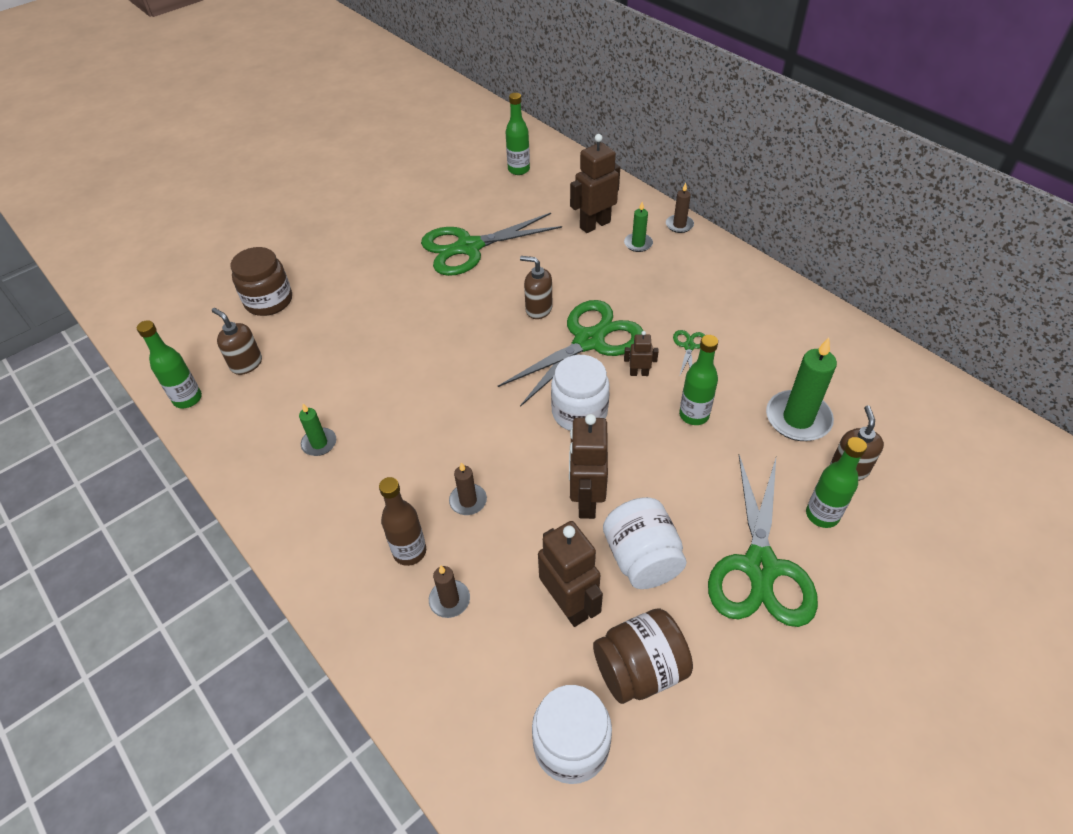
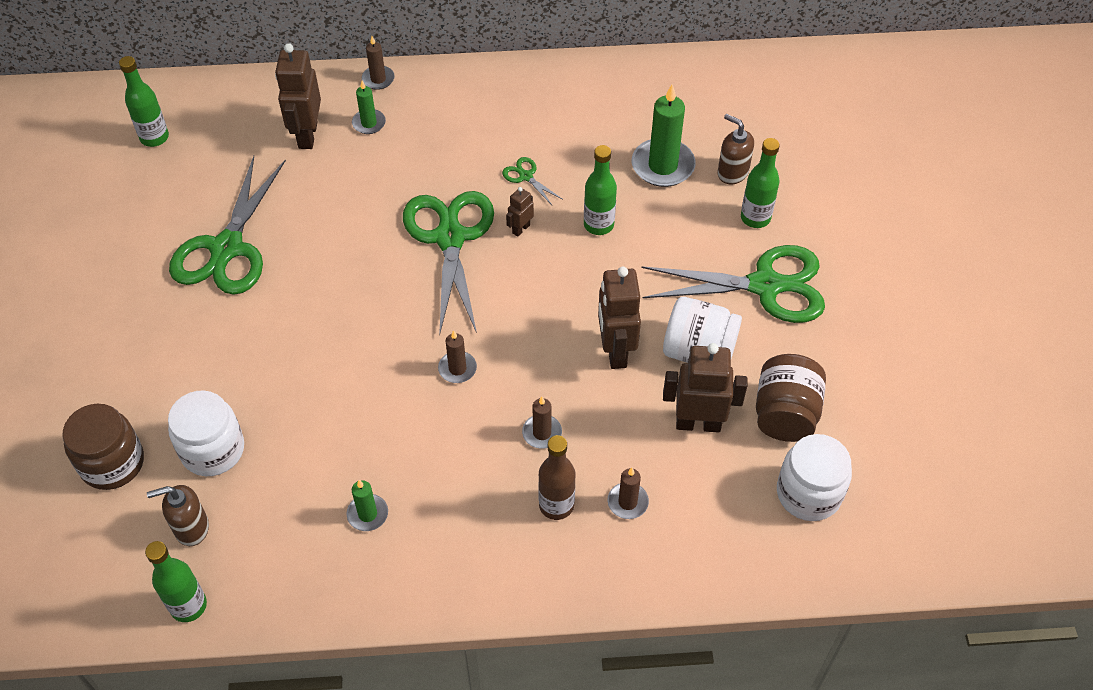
camera: 55 degrees left, 5 degrees up
(481, 415) = (457, 369): none -> brown candle
(538, 309) = (372, 248): brown soap dispenser -> none
(579, 412) = (523, 297): white jar -> white jar (213, 450)
(586, 500) = (615, 351): brown robot -> brown robot turned 45 degrees clockwise
(760, 567) = (765, 285): green scissors -> green scissors turned 45 degrees counterclockwise

